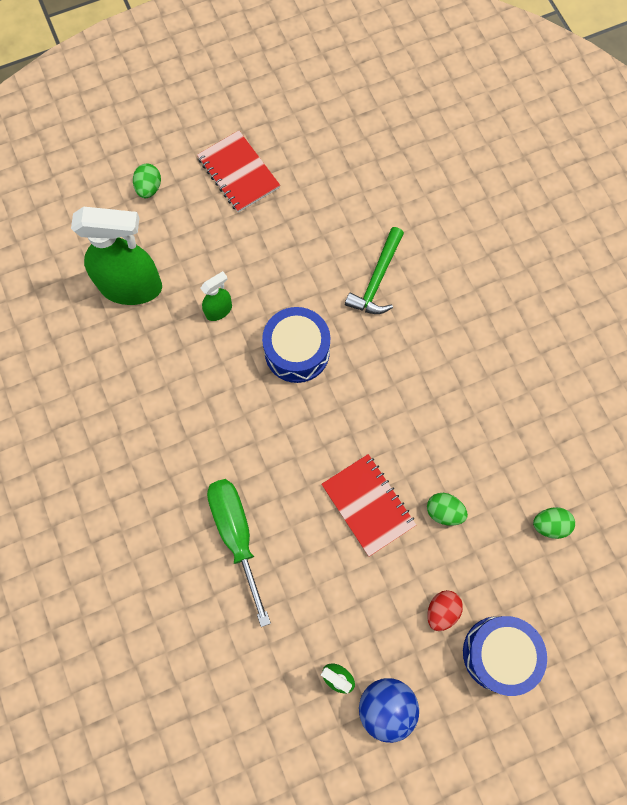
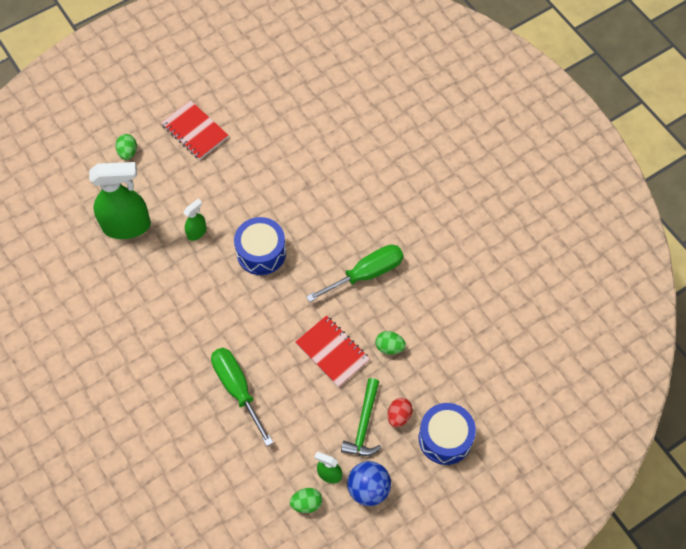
camera: 10 degrees left, 10 degrees down
(377, 279) = (313, 192): green hammer -> green hammer (363, 424)
(429, 404) = (366, 274): none -> green screwdriver
(549, 524) = (468, 343): green egg -> green egg (306, 503)

